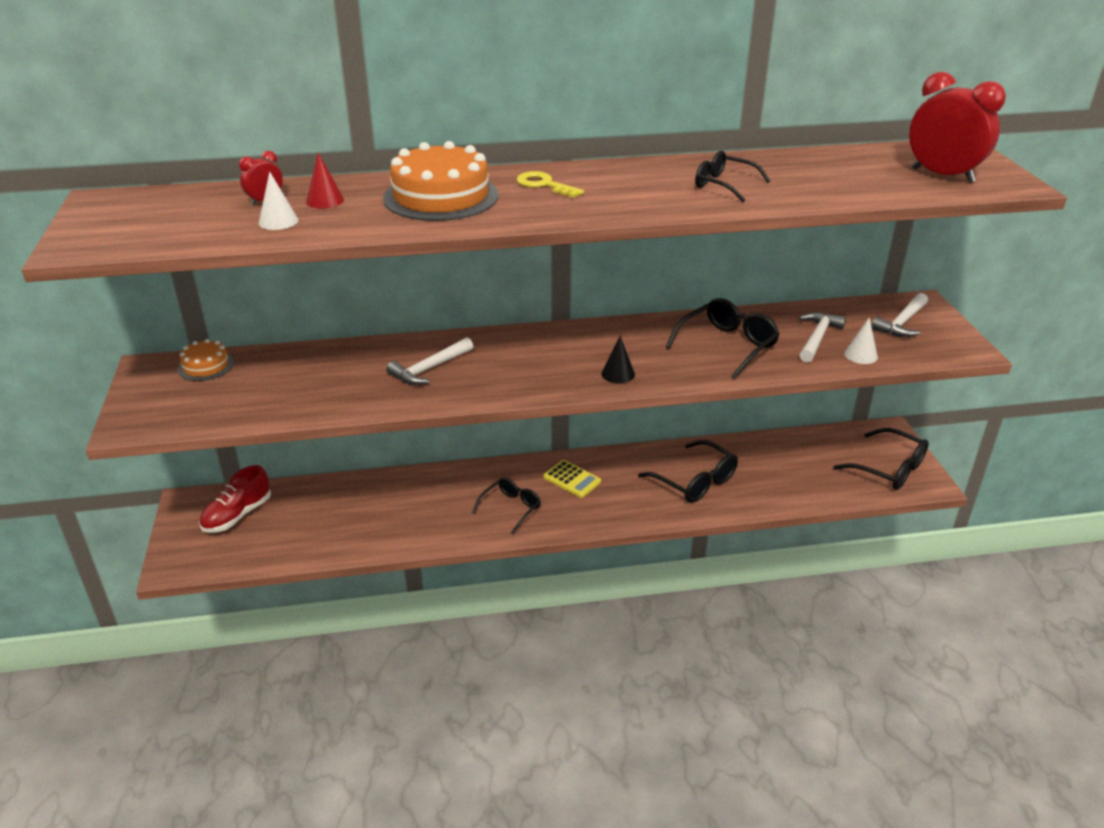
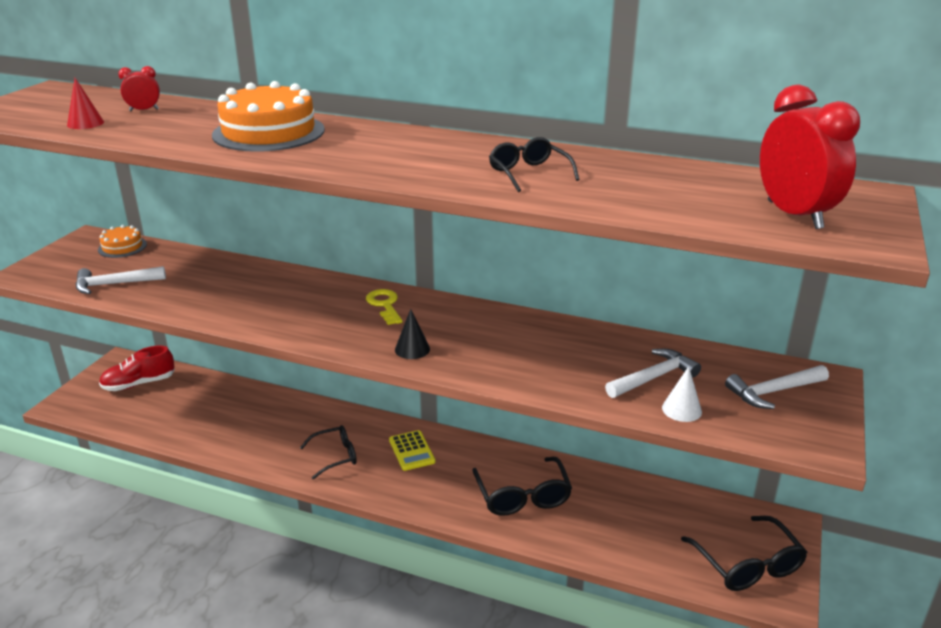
camera: 30 degrees right, 5 degrees down
(278, 221) = (124, 125): white cone -> none
(325, 201) = (182, 118): red cone -> red cone (85, 123)
(429, 369) = (266, 296): white hammer -> white hammer (114, 284)
(544, 185) = (366, 140): yellow key -> yellow key (385, 305)
(727, 346) = (548, 356): black glasses -> none

